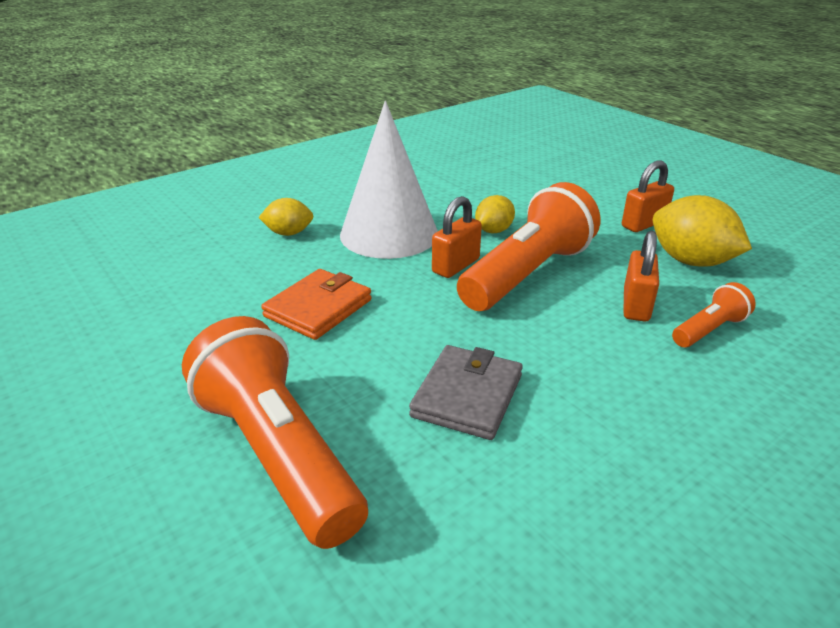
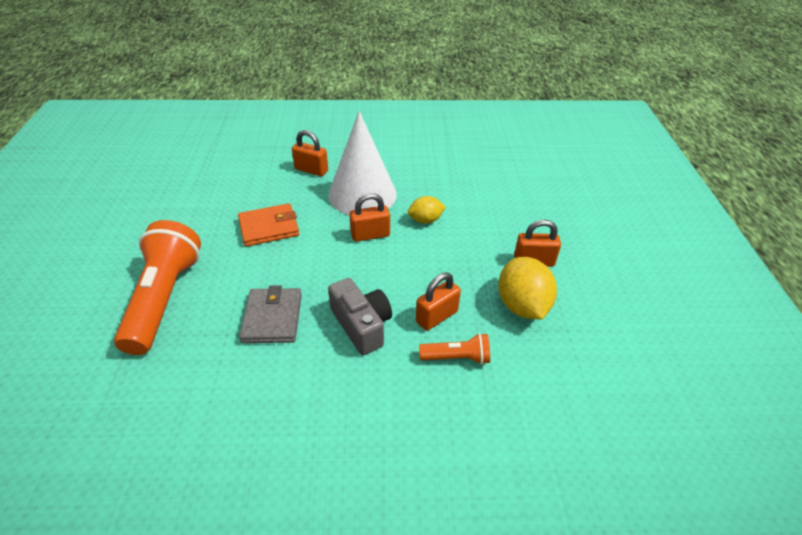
camera: 35 degrees right, 10 degrees up
(288, 233) = (311, 170): yellow lemon -> orange padlock
(467, 396) = (272, 318): grey wallet -> grey wallet turned 60 degrees counterclockwise
(527, 274) = (403, 261): orange flashlight -> none
(578, 350) = (361, 325): none -> grey camera

